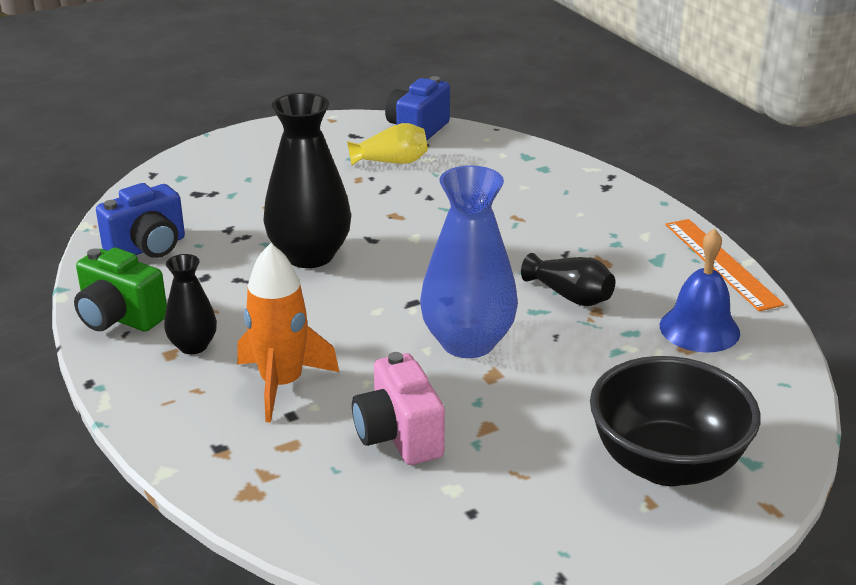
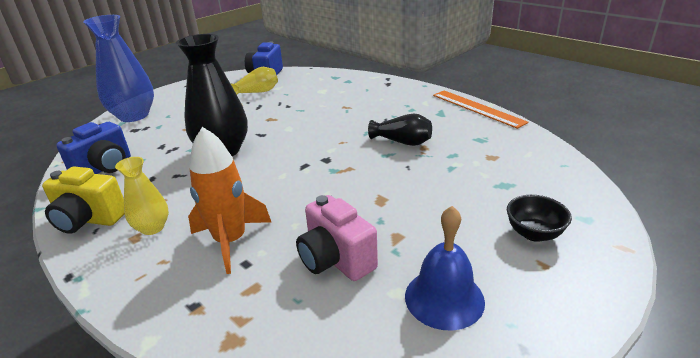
camera: 15 degrees left, 0 degrees up
(119, 318) = (89, 220): green camera -> yellow camera
(193, 346) = (152, 228): black vase -> yellow vase
(468, 342) = (353, 182): blue vase -> blue vase (134, 116)
(666, 464) = (534, 233): black bowl -> black bowl, size x0.50
(699, 329) = (491, 144): blue bell -> blue bell (444, 298)

